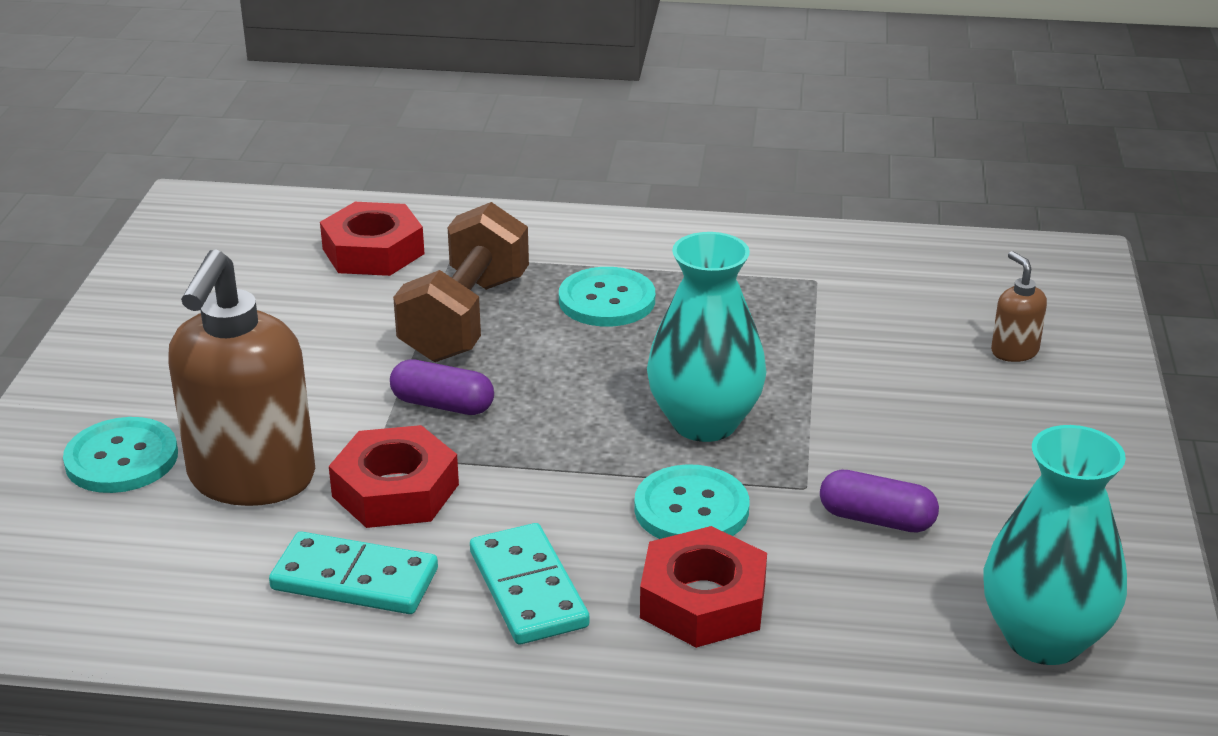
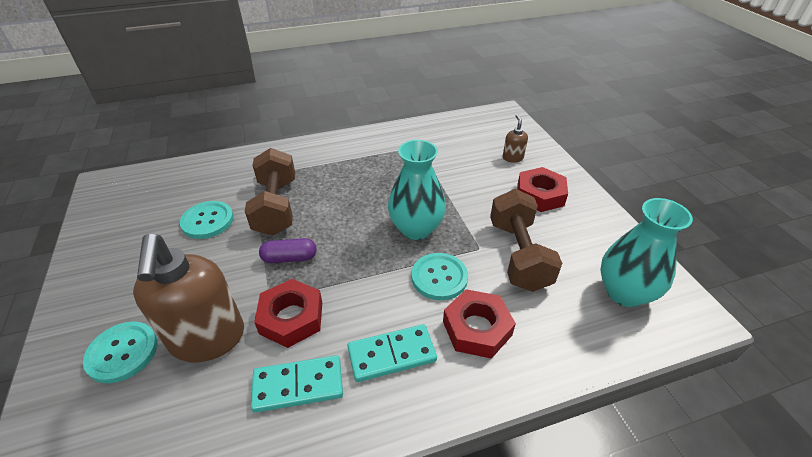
camera: 25 degrees left, 10 degrees up
(373, 251) = (212, 184): red nut -> red nut (540, 195)
(528, 589) = (392, 355): turquoise domino -> turquoise domino turned 60 degrees counterclockwise
(607, 300) = (336, 179): turquoise button -> turquoise button (207, 221)
(876, 519) = (518, 255): purple capsule -> brown dumbbell
(1014, 351) = (512, 158): brown soap dispenser -> brown soap dispenser turned 45 degrees clockwise

